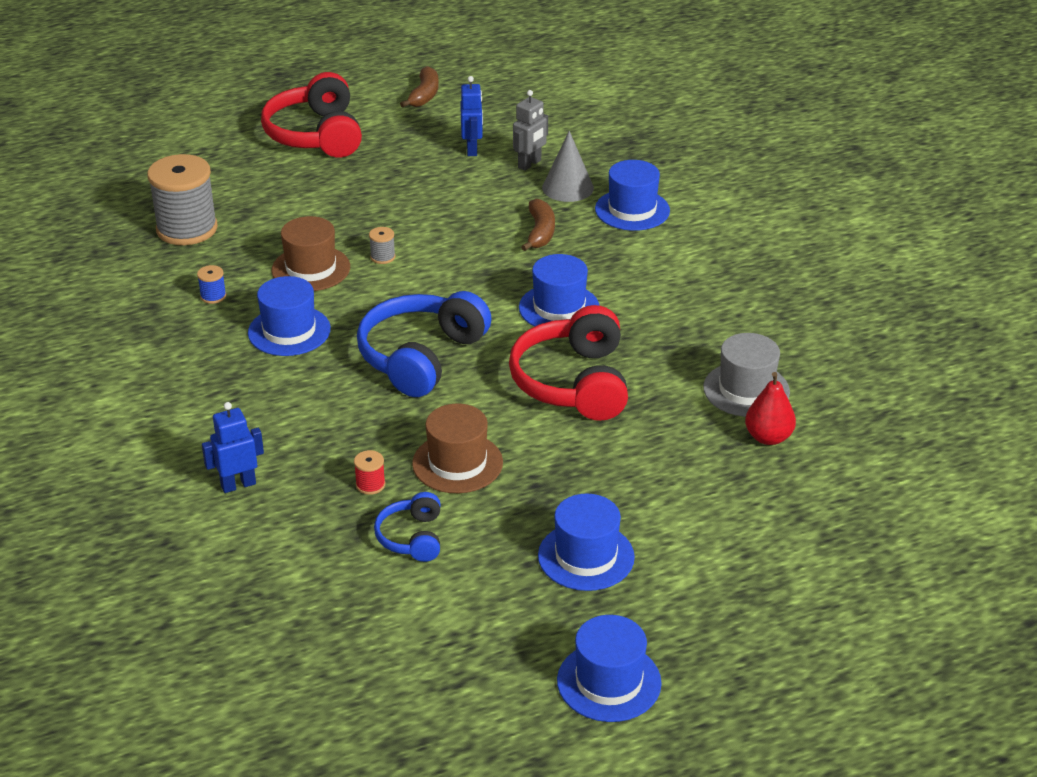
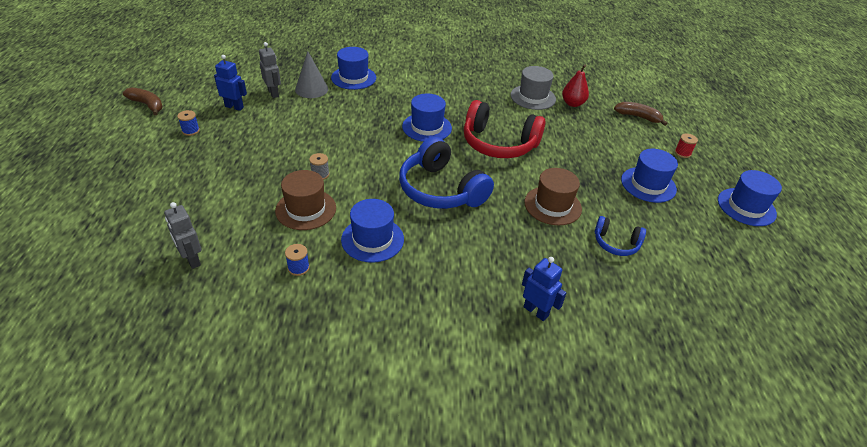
camera: 70 degrees left, 5 degrees up
(187, 229) = (192, 260): grey spool -> grey robot
(238, 485) = (536, 311): blue robot -> blue robot turned 135 degrees clockwise
(316, 135) = (137, 161): red headphones -> none
(370, 485) = (560, 247): red spool -> red spool (682, 153)
(398, 142) = (191, 131): none -> blue spool
(540, 232) = (348, 111): brown banana -> brown banana (638, 117)

